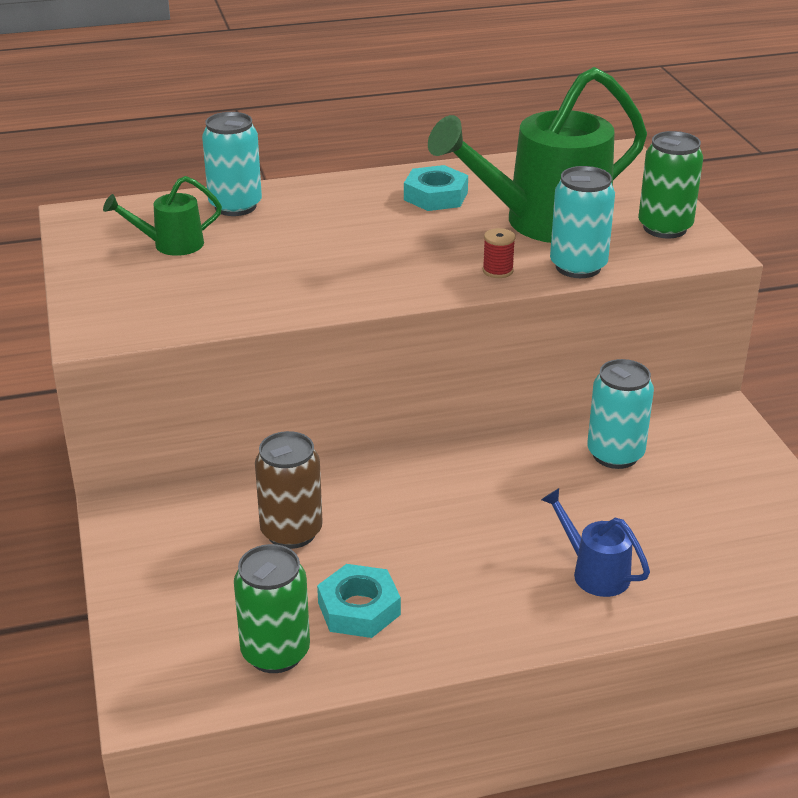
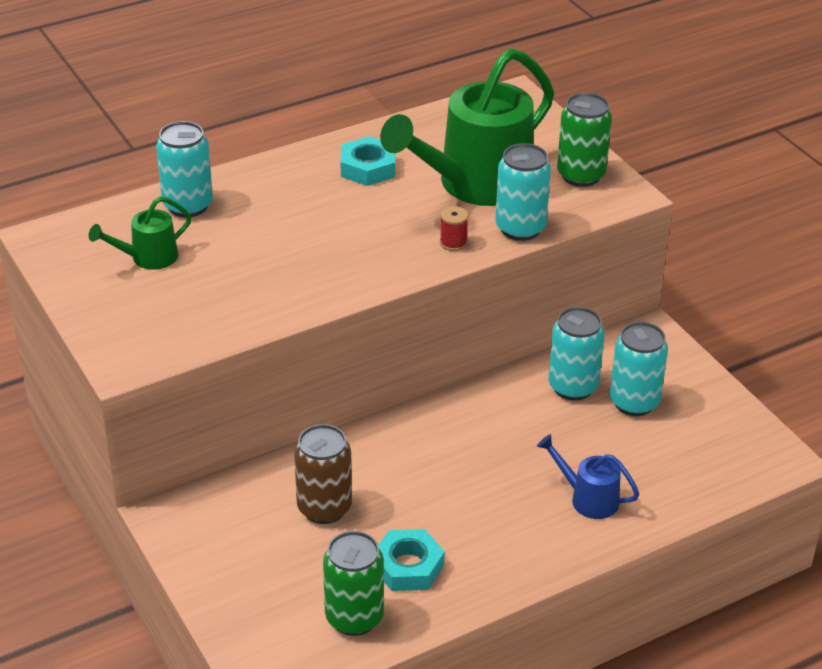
camera: 15 degrees left, 5 degrees up
(681, 480) = (634, 402): none -> turquoise can

